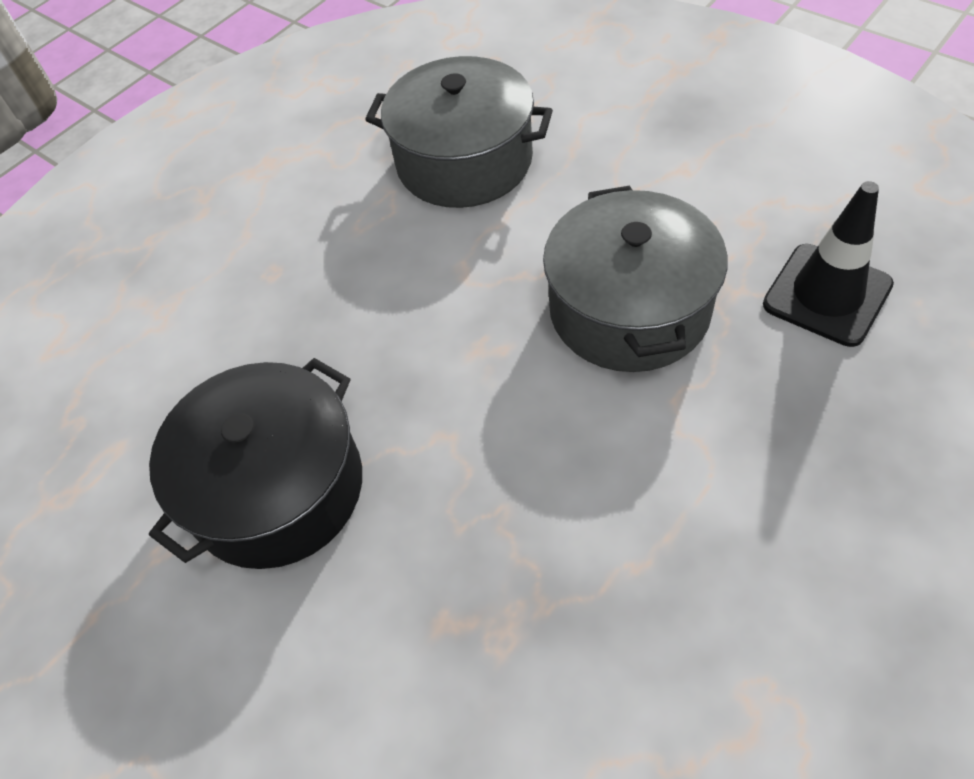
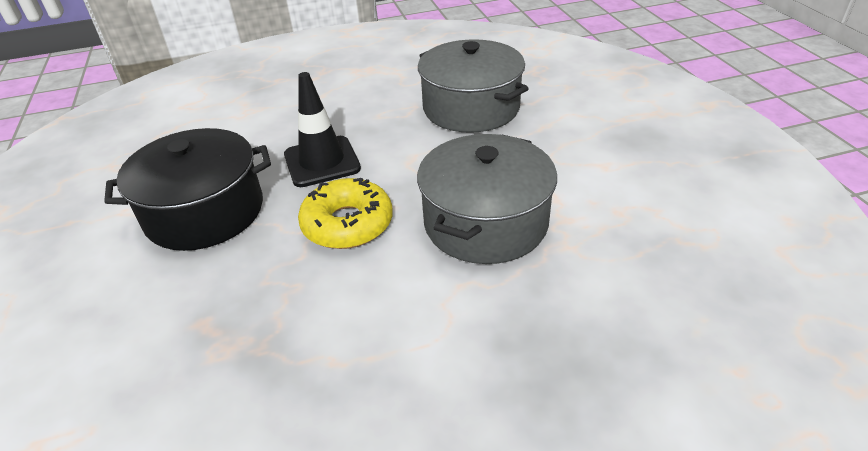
camera: 30 degrees right, 15 degrees down
(479, 399) = (347, 224): none -> yellow donut
(827, 295) = (633, 279): black traffic cone -> black traffic cone (322, 162)

